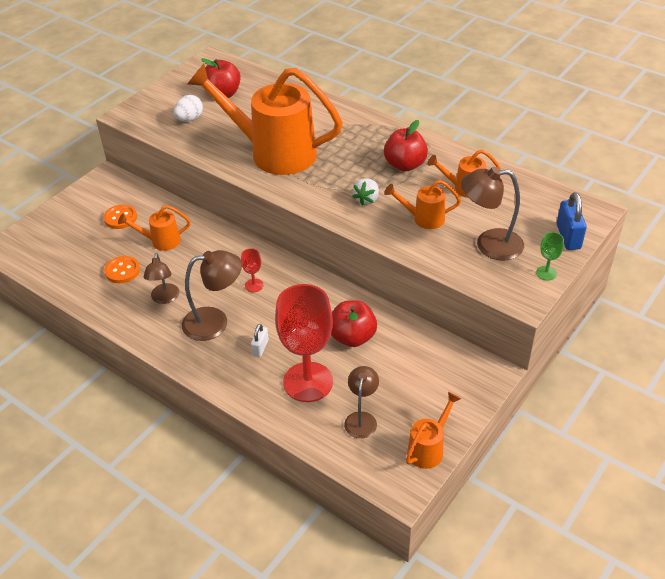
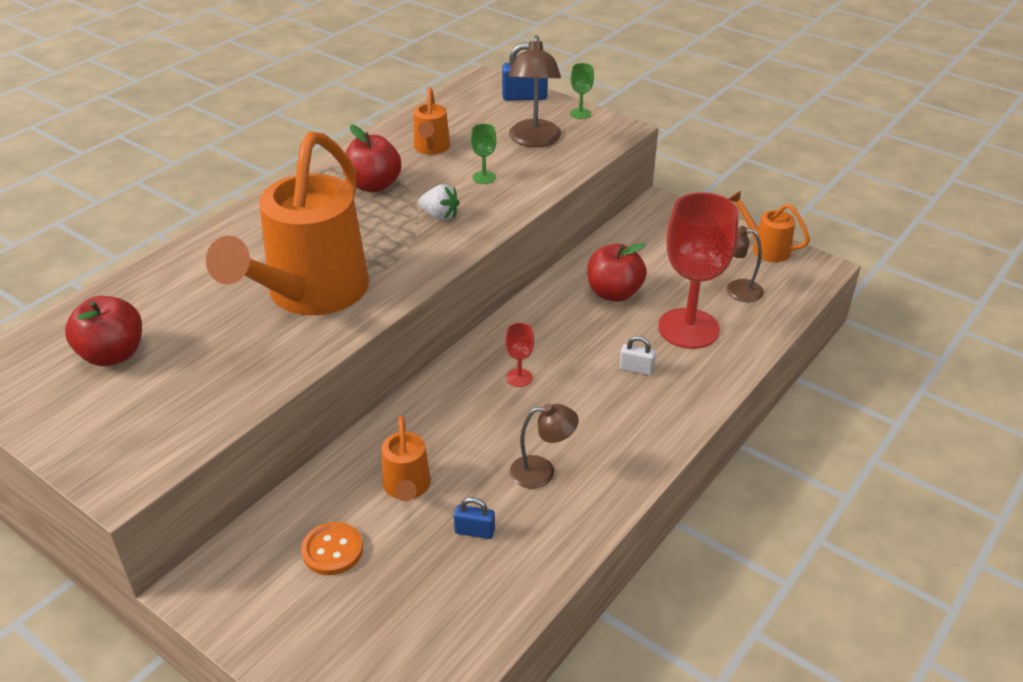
camera: 90 degrees left, 5 degrees down
(122, 271) = (474, 531): orange button -> blue padlock
(189, 119) = (175, 392): white egg -> none
(215, 322) = (591, 414): brown lamp -> none
(424, 218) = (484, 177): orange watering can -> green goblet

